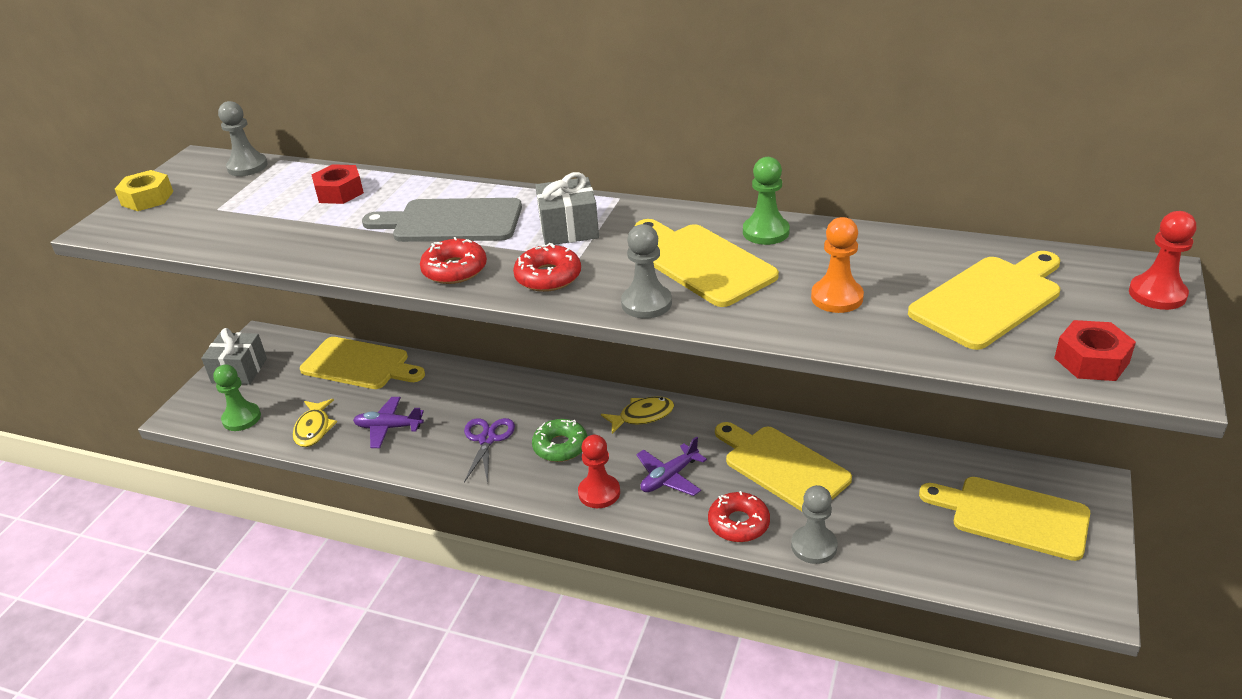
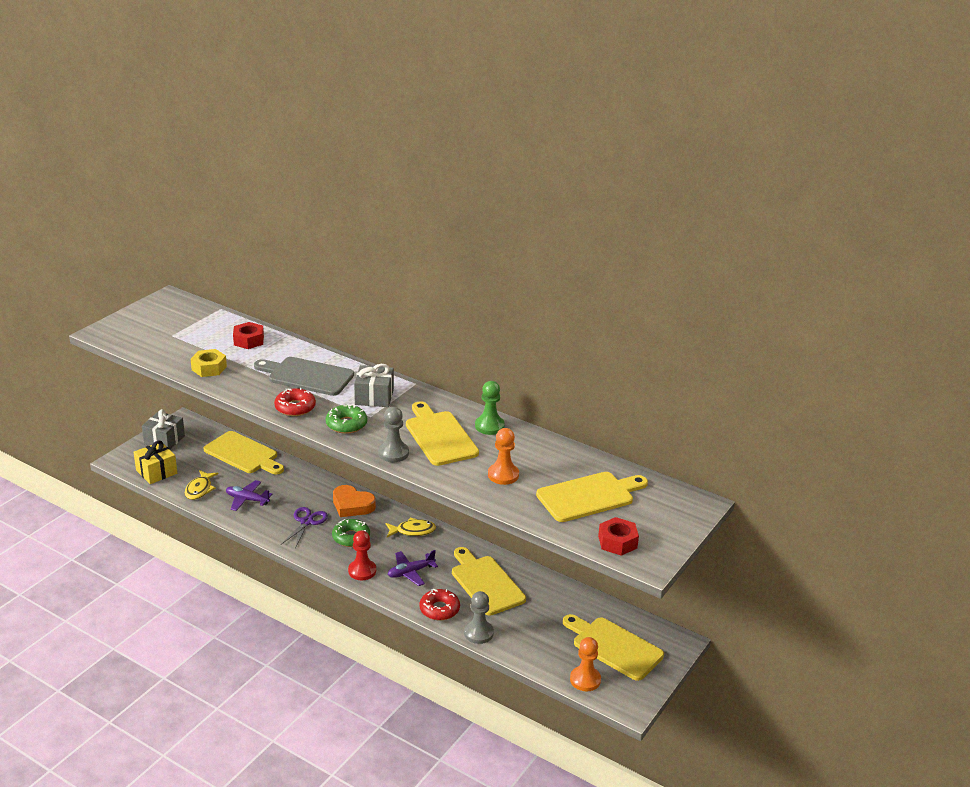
camera: 10 degrees right, 5 degrees down
(147, 198) = (132, 318): yellow nut -> yellow nut (209, 368)
(241, 418) = (156, 472): green pawn -> yellow gift
(247, 167) = (199, 309): grey pawn -> none
(541, 400) = (352, 505): none -> orange heart
(548, 277) = (346, 424): red donut -> green donut
(1006, 579) = (585, 680): none -> orange pawn
(1157, 294) = (688, 516): red pawn -> none

